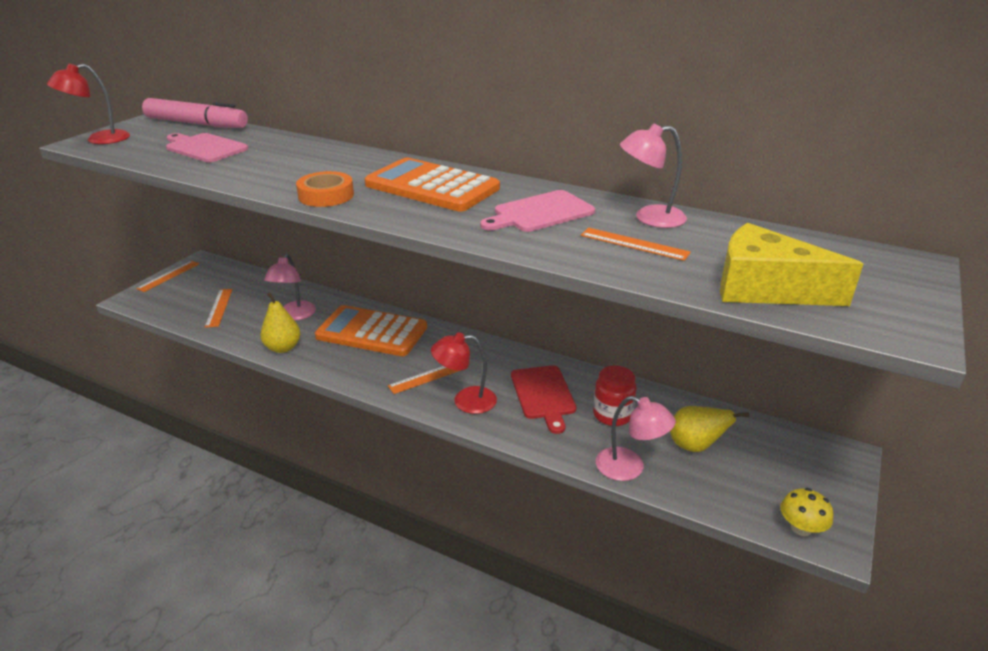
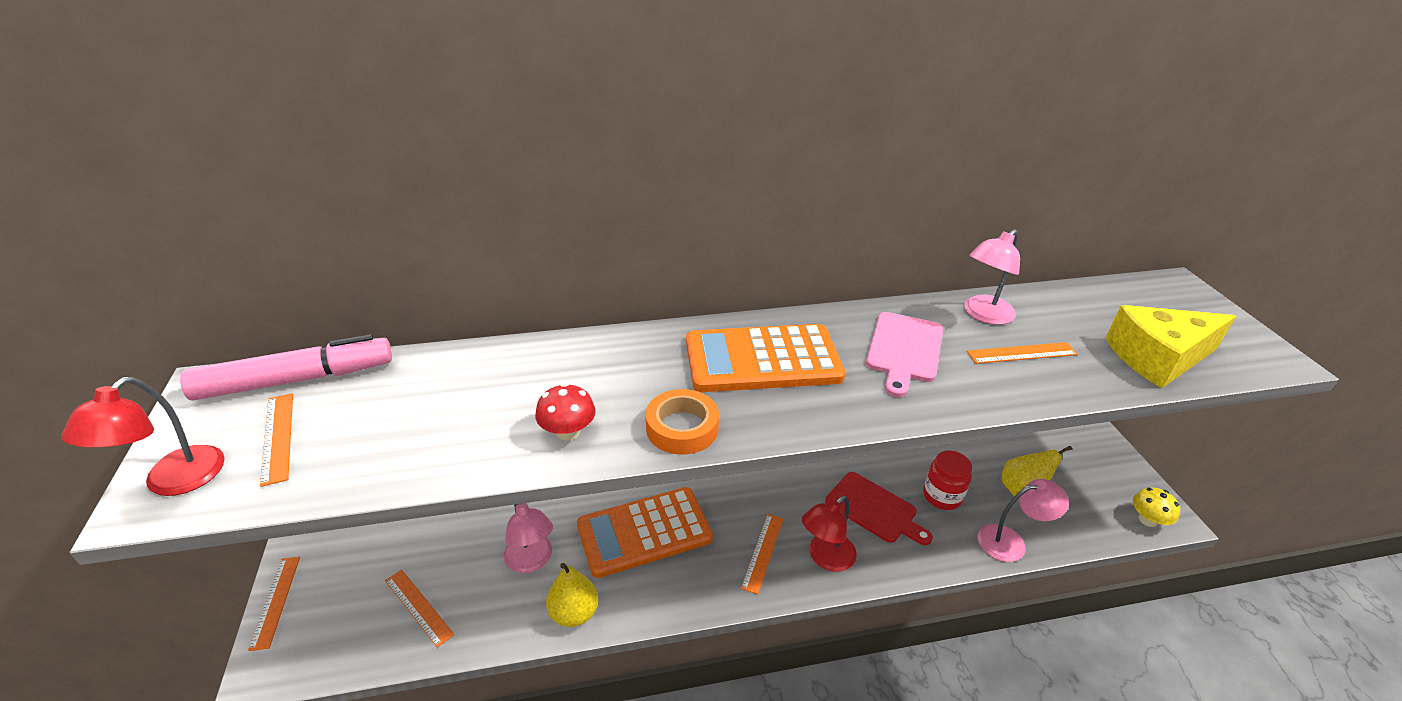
camera: 40 degrees left, 5 degrees up
(156, 139) = (278, 437): none -> orange ruler
(204, 148) = (389, 420): pink cutting board -> none
(269, 177) = (568, 431): none -> red mushroom

